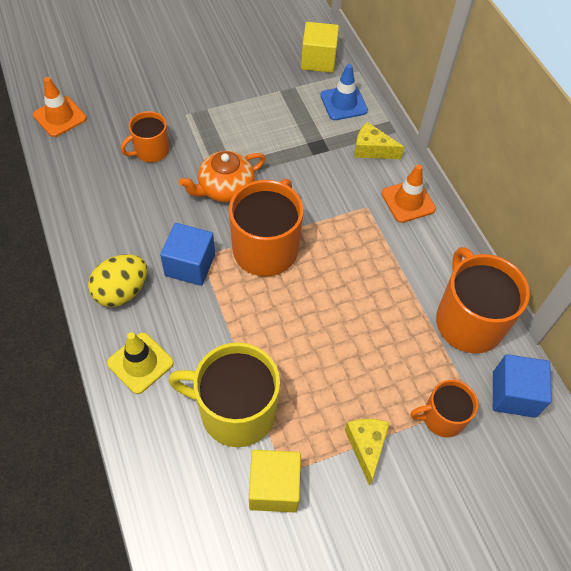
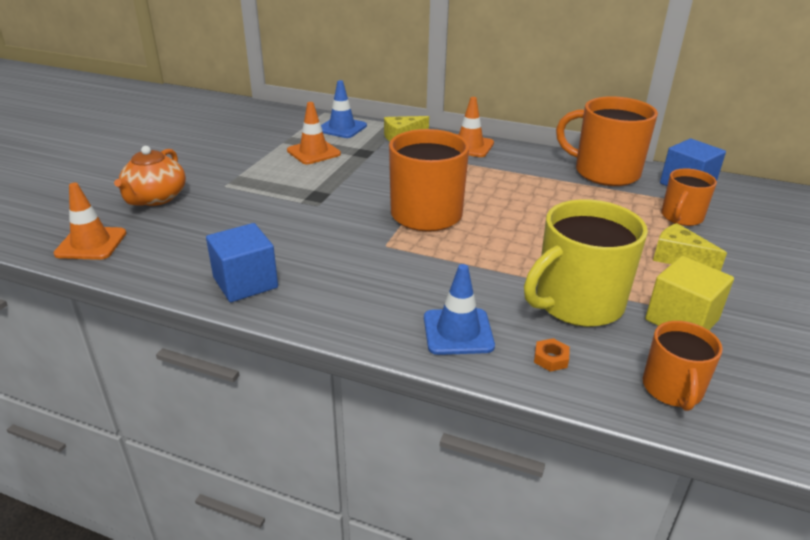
camera: 45 degrees left, 25 degrees down
(122, 291) = (358, 304): yellow egg -> none
(140, 363) = (458, 332): yellow traffic cone -> blue traffic cone
(151, 151) = (229, 217): orange mug -> orange mug (672, 389)
(157, 430) = (551, 358): none -> orange nut
(190, 265) = (386, 255): blue cube -> blue cube (245, 283)
(225, 188) = (334, 203): orange teapot -> orange teapot (155, 198)
(284, 119) = (313, 152): none -> orange traffic cone
(318, 60) = (285, 119): yellow cube -> none

